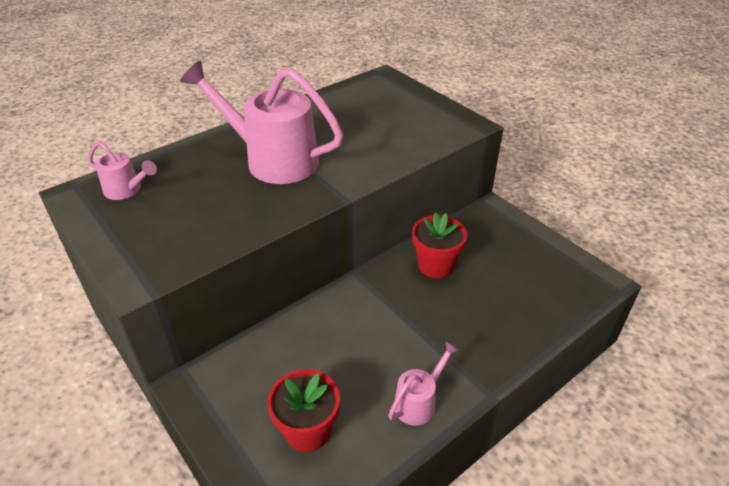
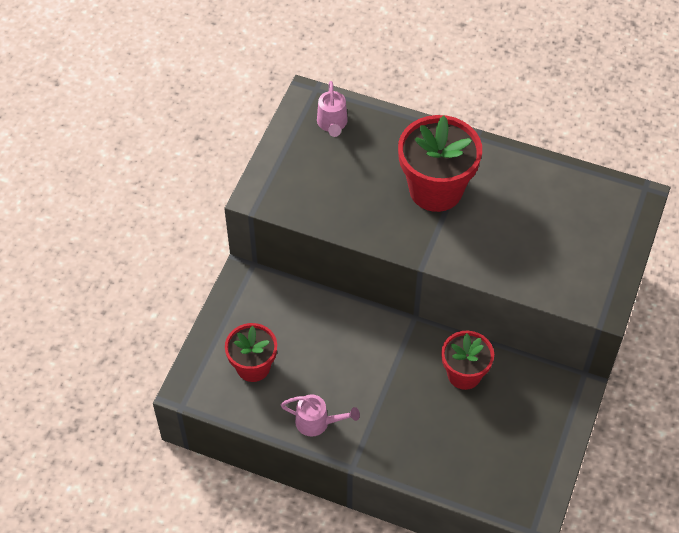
camera: 60 degrees right, 15 degrees up
(273, 160) = (435, 189): pink watering can -> red flower pot

